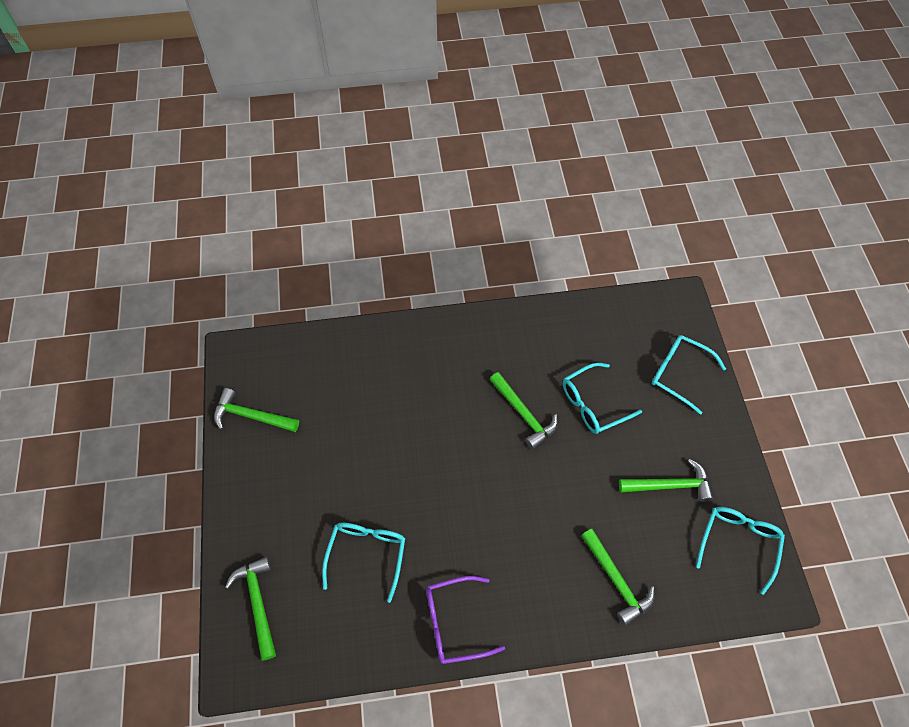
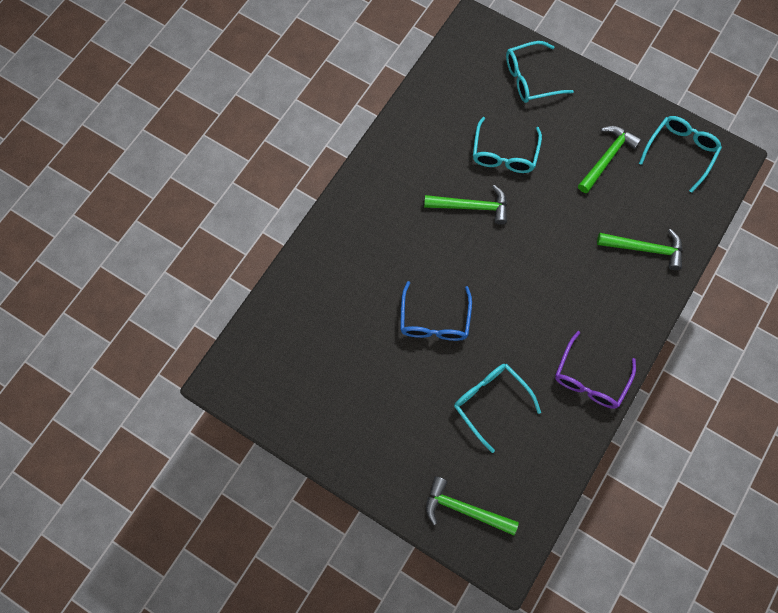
camera: 50 degrees left, 10 degrees up
(252, 416) = (297, 407): green hammer -> none
(402, 459) = (434, 320): none -> blue glasses
(738, 543) = (680, 152): turquoise glasses -> turquoise glasses turned 60 degrees clockwise

